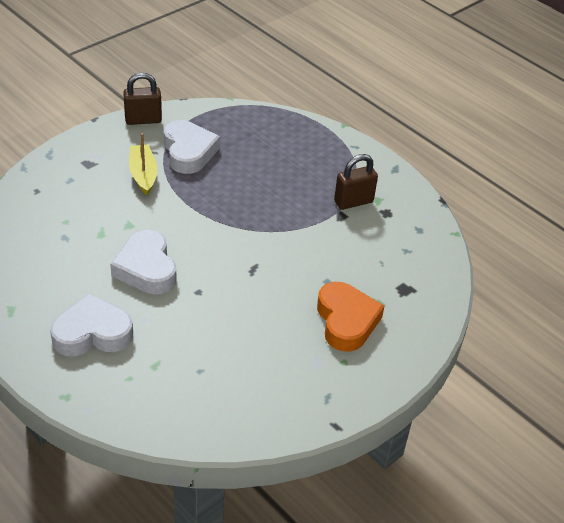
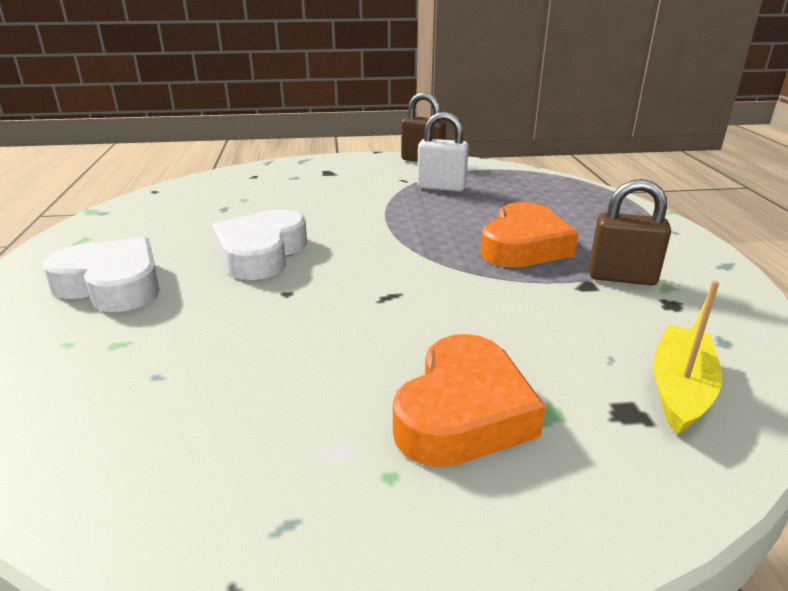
camera: 40 degrees right, 15 degrees down
(143, 174) = (369, 190): yellow boat -> yellow boat (680, 389)
(188, 152) = (441, 187): white heart -> white padlock
(288, 195) = (524, 246): none -> orange heart

